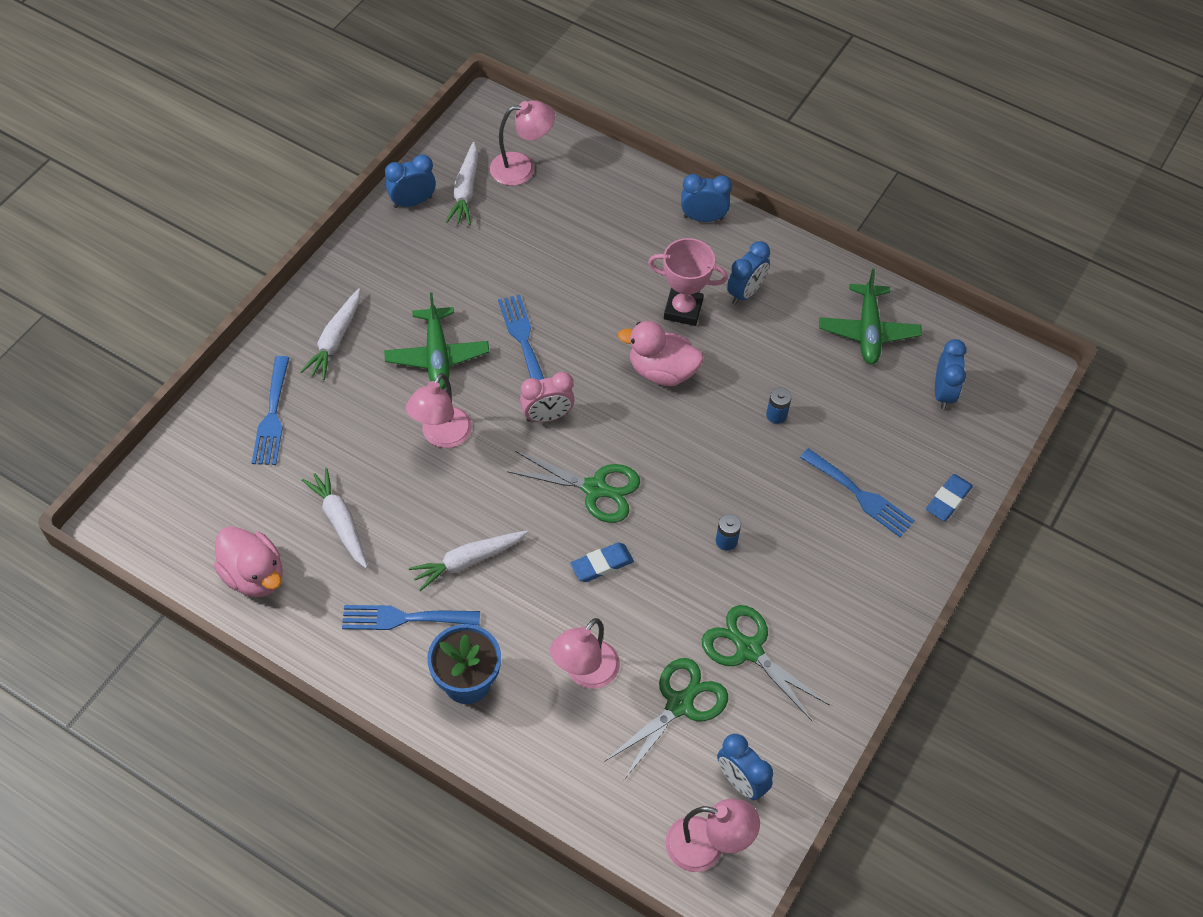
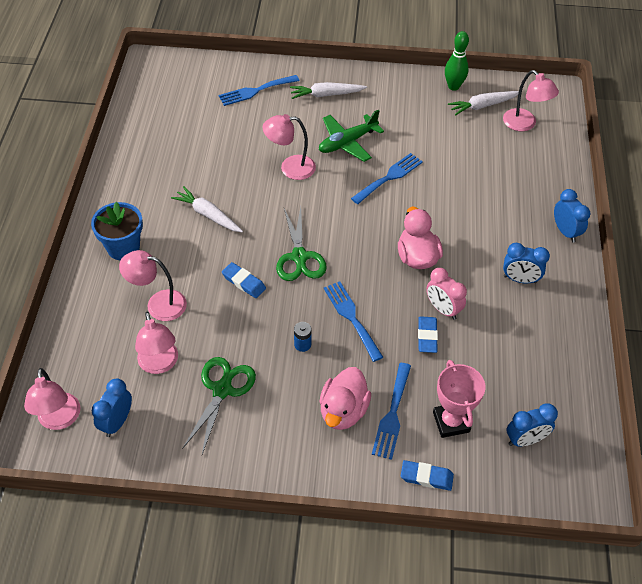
camera: 65 degrees right, 5 degrees down
(254, 575) = (146, 127): pink duck -> pink duck (343, 411)
(340, 521) = (202, 147): white carrot -> none
(403, 618) = (152, 201): blue fork -> blue fork (351, 317)
(412, 202) = (453, 86): blue clock -> green bowling pin
(547, 416) = (339, 211): pink clock -> pink clock (442, 309)
(679, 704) = (160, 364): green scissors -> pink lamp
(683, 310) = (477, 250): pink trophy -> pink trophy (451, 422)
(776, 415) = (427, 336): blue battery -> blue eraser
(868, 331) = (545, 368): green plane -> none

